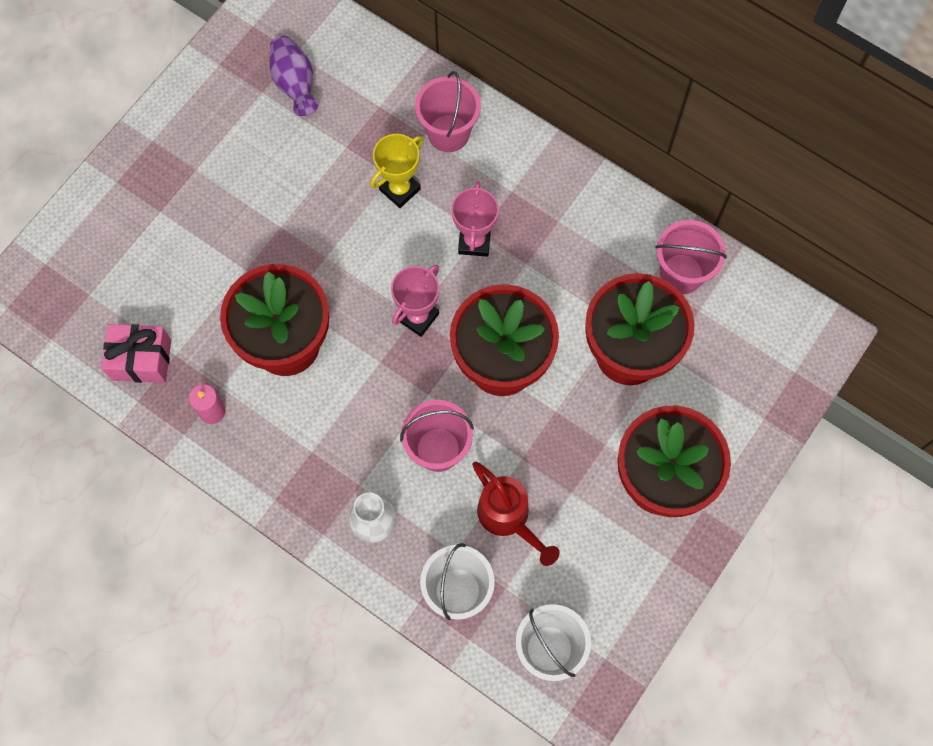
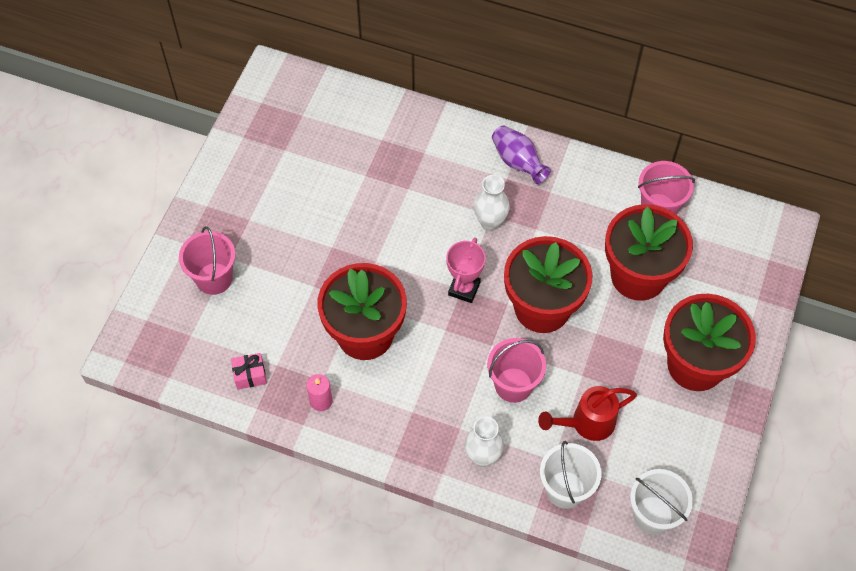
camera: 15 degrees left, 10 degrees down
(141, 360) = (250, 375): pink gift -> pink gift, size x0.64
(295, 84) = (309, 138): purple vase -> purple vase (518, 162)
(399, 189) = (418, 197): yellow trophy -> none
(448, 133) = (443, 147): pink bucket -> pink bucket (214, 278)
(474, 241) = (490, 222): pink trophy -> white vase
(508, 518) = (587, 423): red watering can -> red watering can turned 120 degrees clockwise

